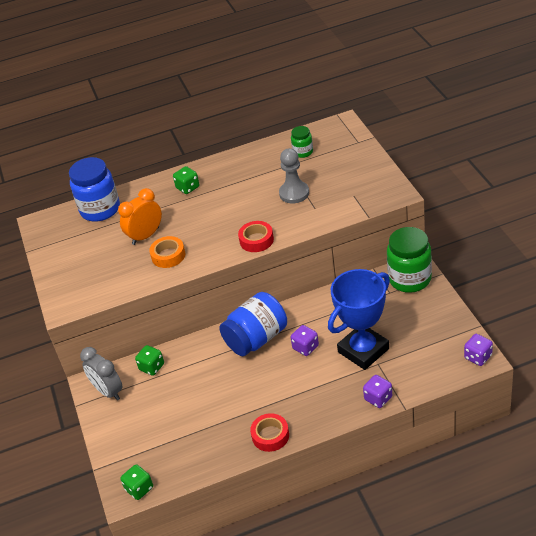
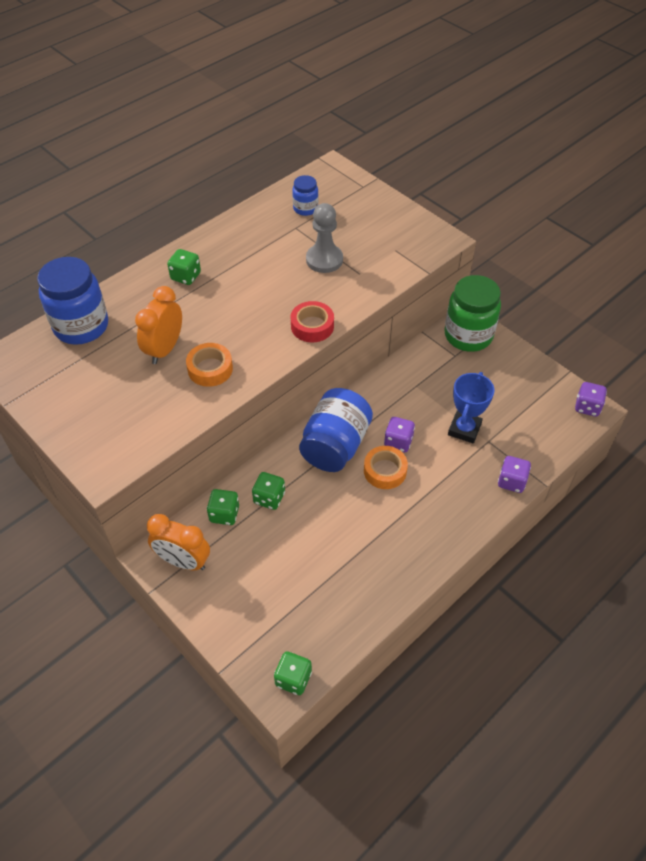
camera: 30 degrees left, 10 degrees up
(108, 391) = (183, 561): grey clock -> orange clock
(188, 364) = (269, 498): none -> green dice
(270, 435) = (417, 561): red tape -> none
(283, 366) = (385, 471): none -> orange tape
(303, 152) = (305, 208): green jar -> blue jar
(363, 350) = (464, 429): blue trophy -> blue trophy, size x0.62

